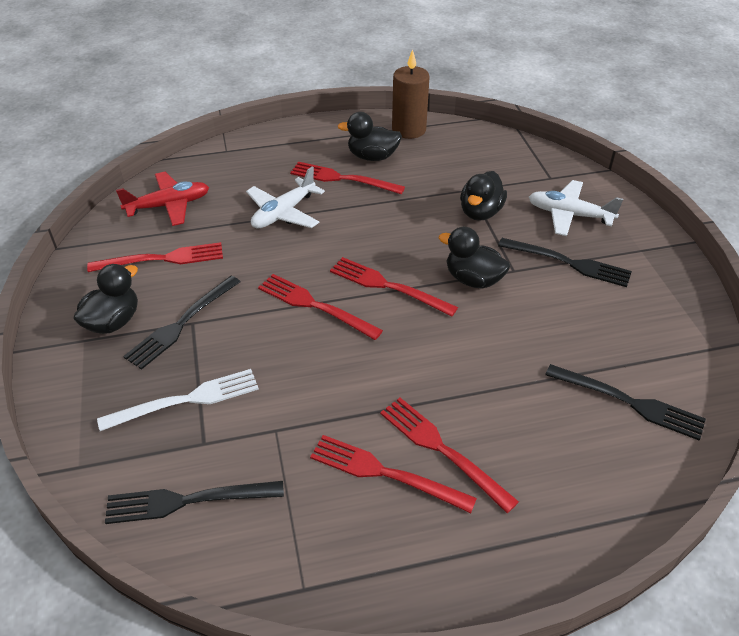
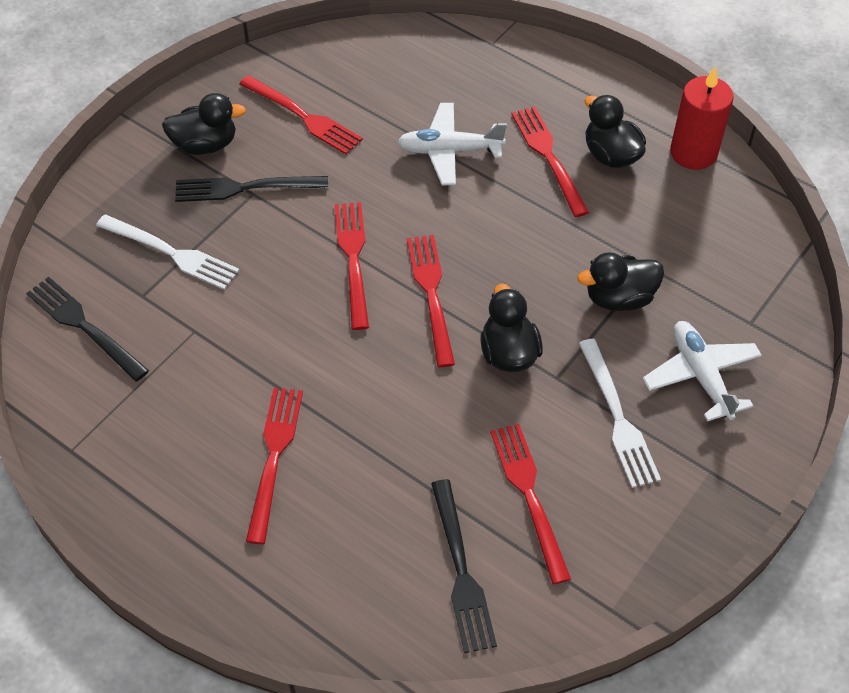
camera: 50 degrees right, 10 degrees up
(168, 205) = (372, 67): red plane -> none
(384, 473) = (215, 432): red fork -> red fork (528, 494)
(409, 130) = (693, 153): brown candle -> red candle
(569, 263) = (618, 418): black fork -> white fork

